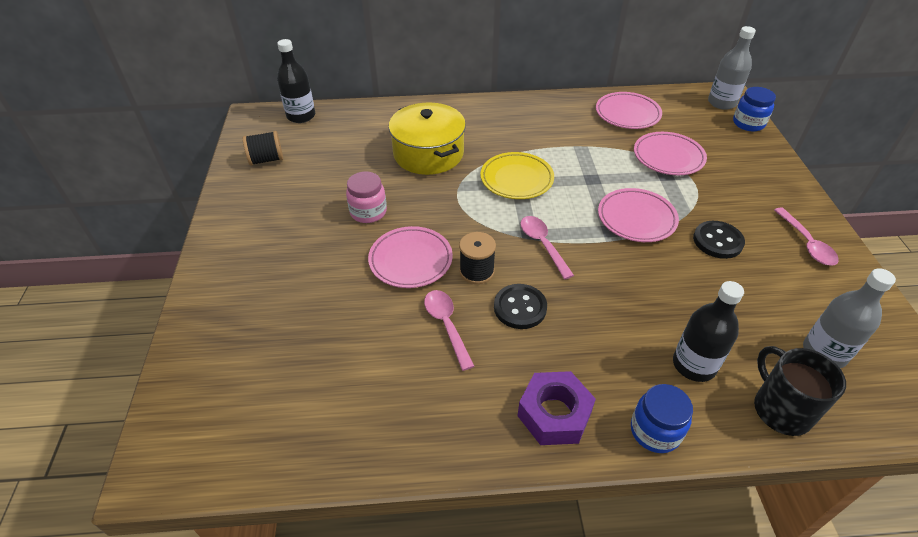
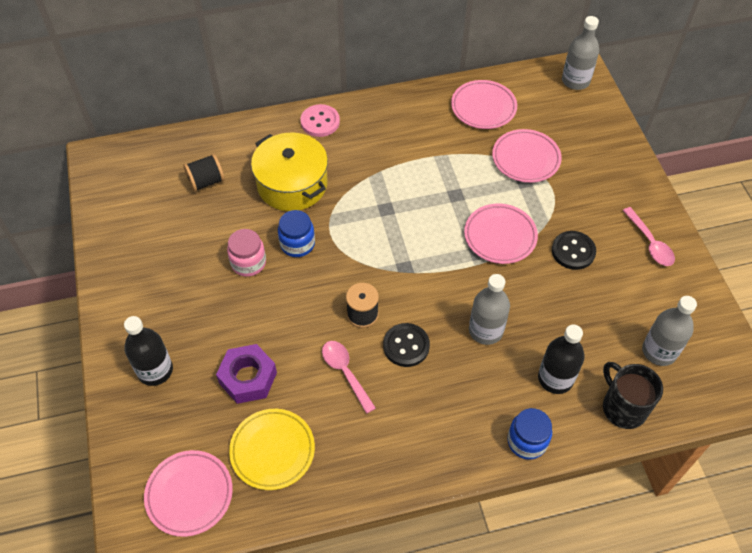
camera: 10 degrees left, 10 degrees up
(266, 160) = (129, 213): black spool -> black spool (206, 181)
(301, 116) = (148, 151): black bottle -> black bottle (155, 370)
(410, 260) = (300, 311): pink plate -> pink plate (189, 494)
(466, 110) = (320, 122): none -> pink button
(516, 179) = (384, 205): yellow plate -> yellow plate (272, 451)
(542, 244) = (418, 277): pink spoon -> none
(554, 414) = (447, 439): purple nut -> purple nut (248, 378)
(613, 304) = (485, 330): none -> grey bottle
(748, 123) = (601, 106): blue jar -> blue jar (297, 244)

